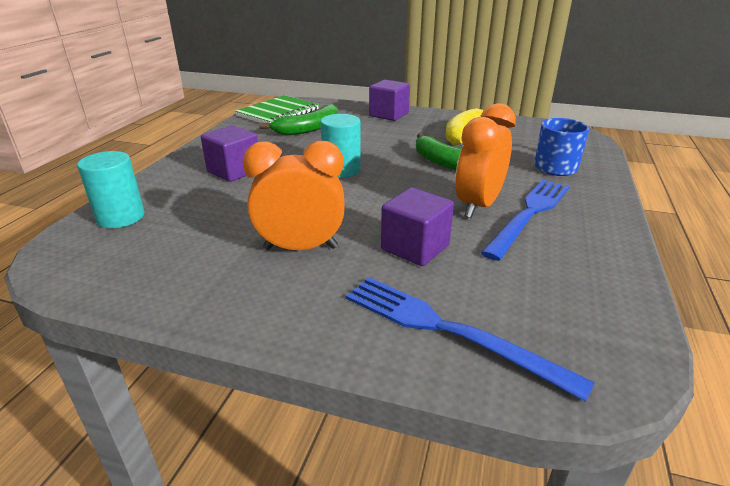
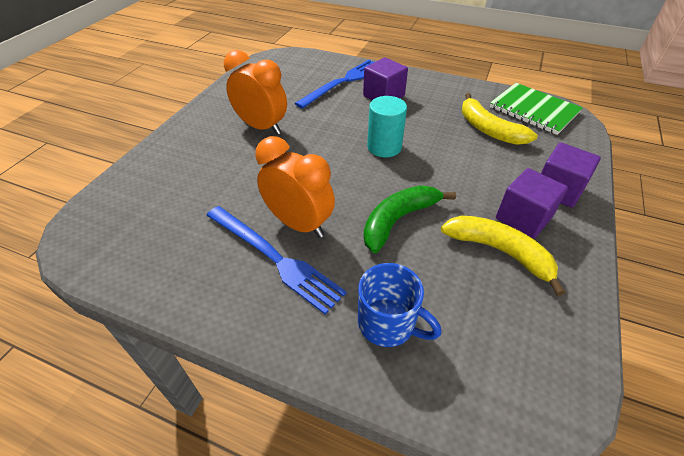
camera: 95 degrees right, 15 degrees up
(121, 217) = (319, 65): turquoise cylinder -> none
(300, 248) = (261, 127): orange clock -> orange clock turned 60 degrees counterclockwise
(308, 129) = (488, 129): green banana -> yellow banana
(415, 247) = (244, 176): purple cube -> purple cube (523, 218)
(448, 330) = (152, 179): blue fork -> blue fork (343, 82)

